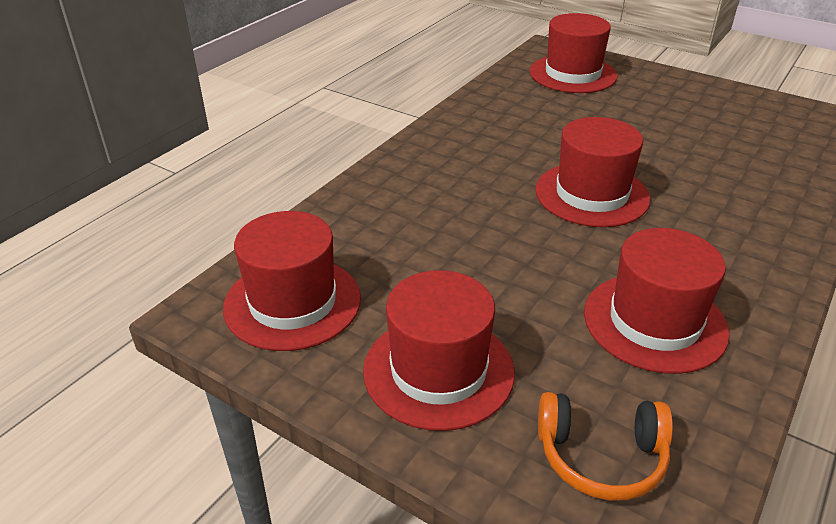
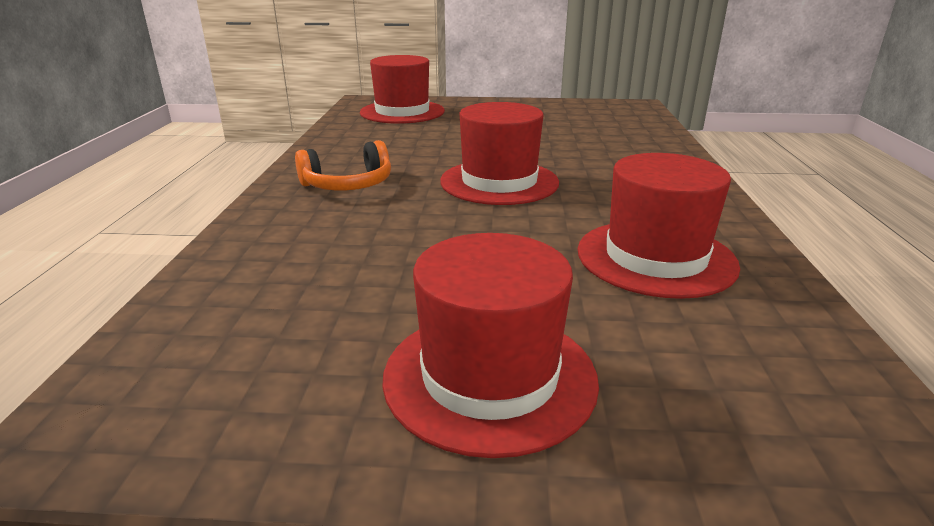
camera: 30 degrees left, 10 degrees down
(292, 302) = (227, 369): red hat -> none
(601, 456) = (746, 394): orange headphones -> orange headphones (348, 184)

